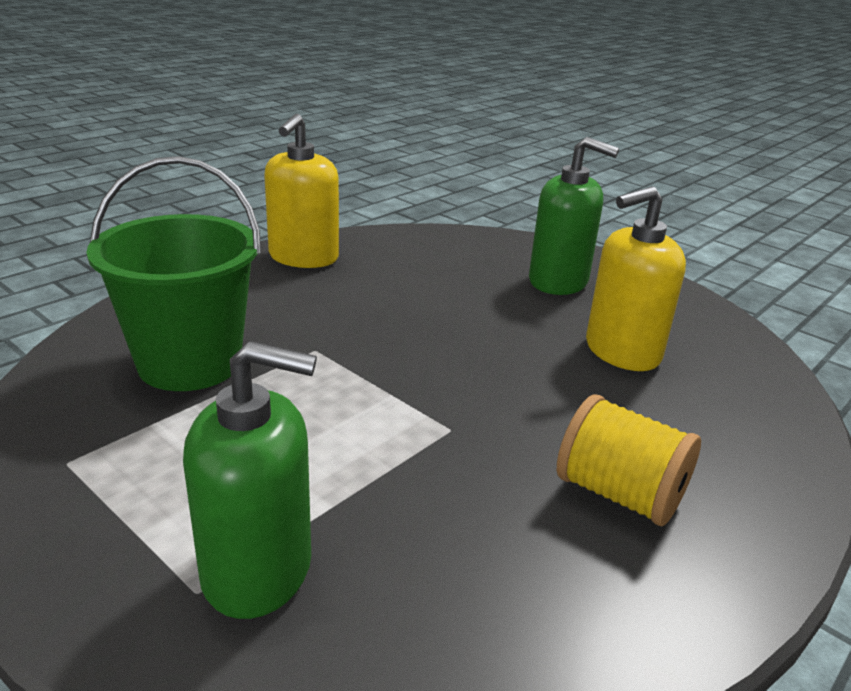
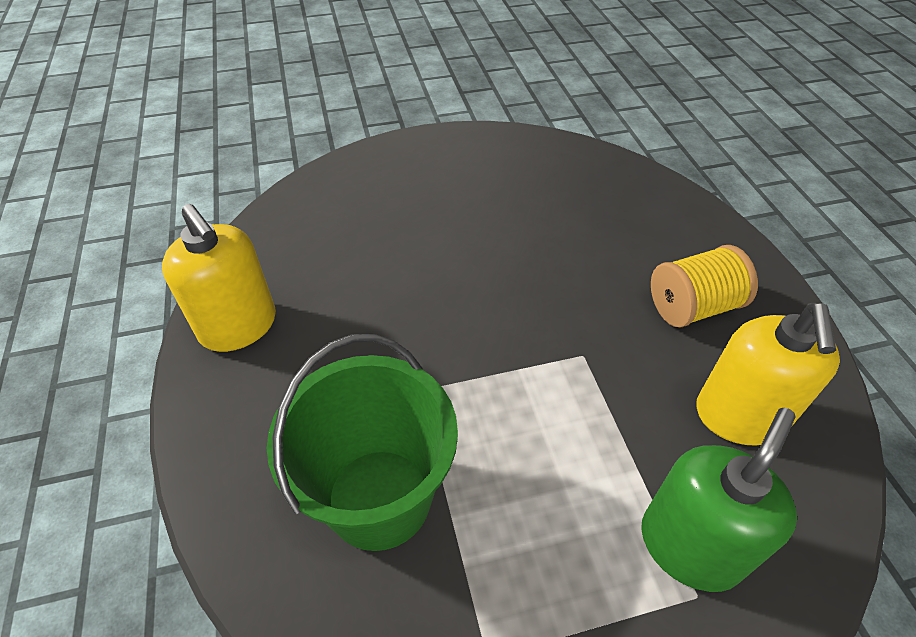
camera: 55 degrees left, 20 degrees up
(558, 281) = (425, 186): green soap dispenser -> none
(622, 351) = (543, 211): yellow soap dispenser -> yellow soap dispenser (739, 416)

